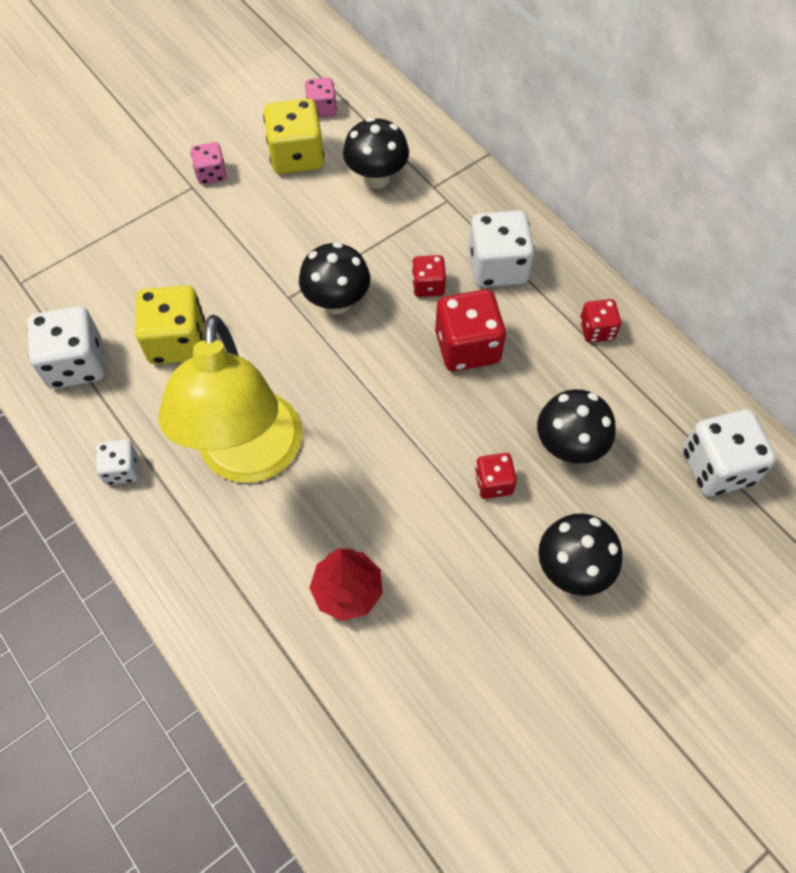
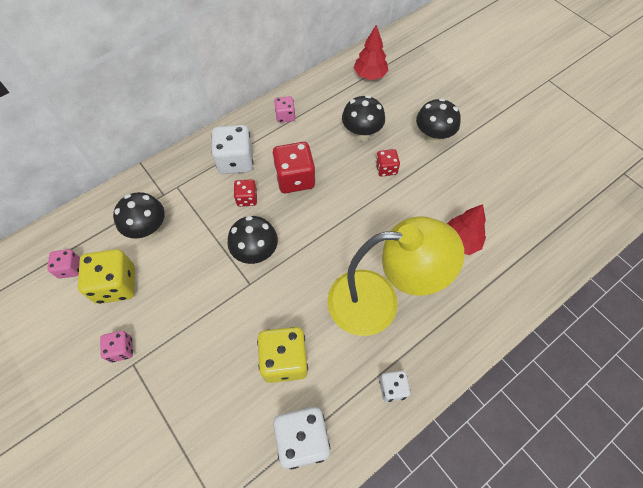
camera: 90 degrees left, 0 degrees up
(596, 330) = (285, 116): red dice -> pink dice
(717, 467) = (370, 75): white dice -> red tree

